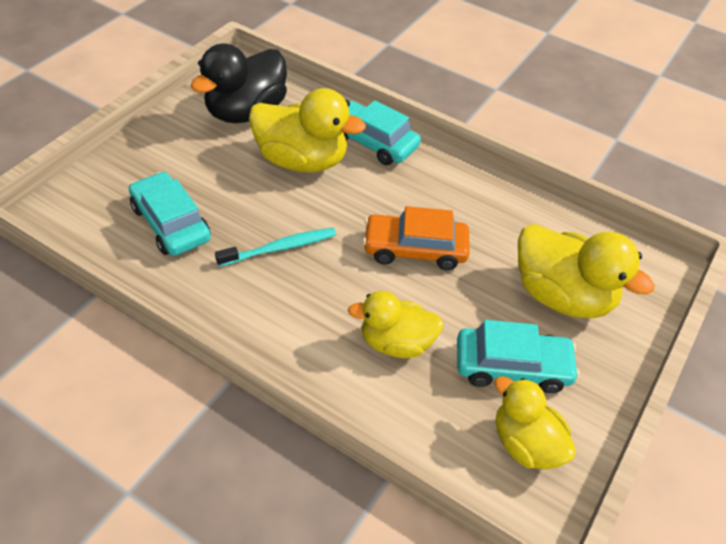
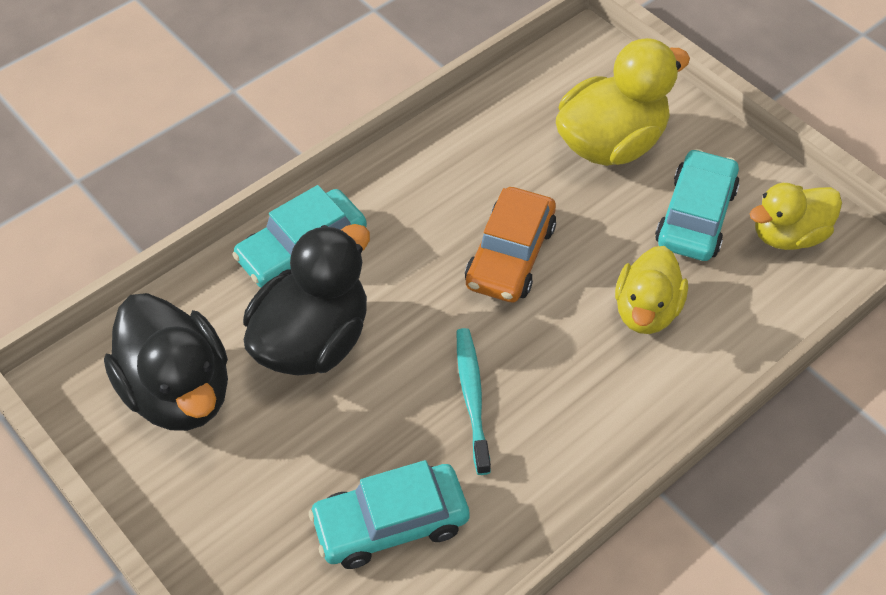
camera: 70 degrees left, 5 degrees up
(302, 161) = (312, 340): yellow duck -> black duck

